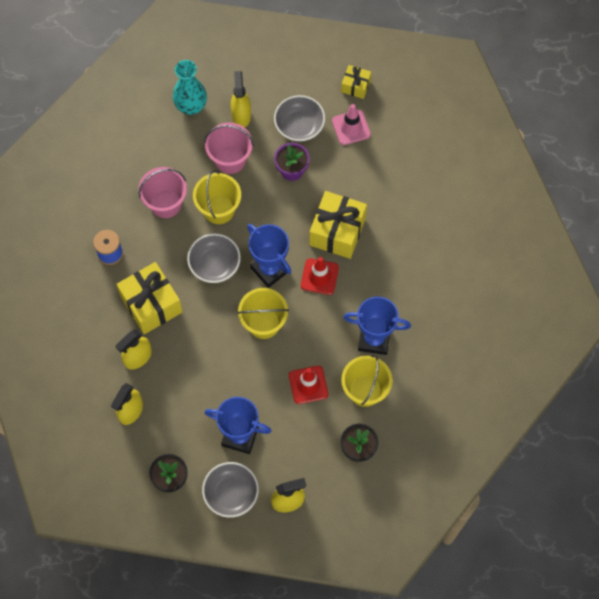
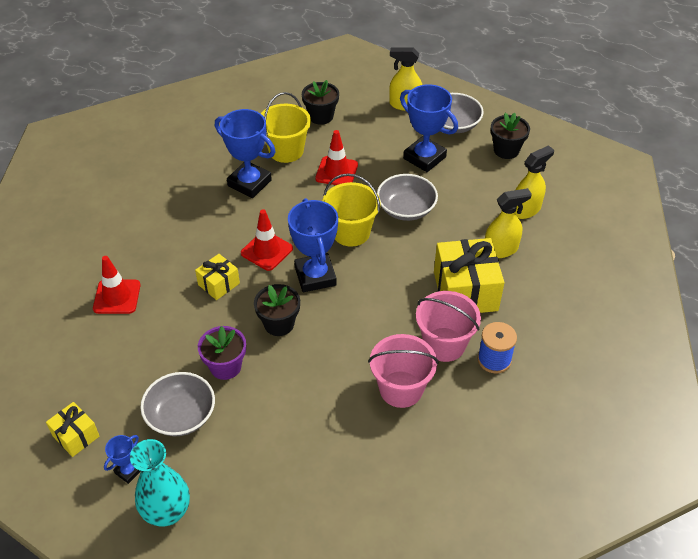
camera: 155 degrees left, 20 degrees down
(191, 106) = (306, 502): turquoise vase -> turquoise vase (167, 512)
(214, 264) = (374, 303): grey bowl -> grey bowl (406, 209)
(218, 209) = (339, 357): yellow bucket -> none
(230, 159) = (293, 409): pink bucket -> pink bucket (444, 344)
(241, 115) = (246, 460): yellow spray bottle -> none
(274, 217) = (279, 324): none -> black flower pot
(308, 79) = (128, 471): none -> blue trophy
(337, 232) = (219, 284): yellow gift -> yellow gift, size x0.53
(351, 127) = (121, 387): pink traffic cone -> none
(403, 190) = (117, 297): none -> red traffic cone

